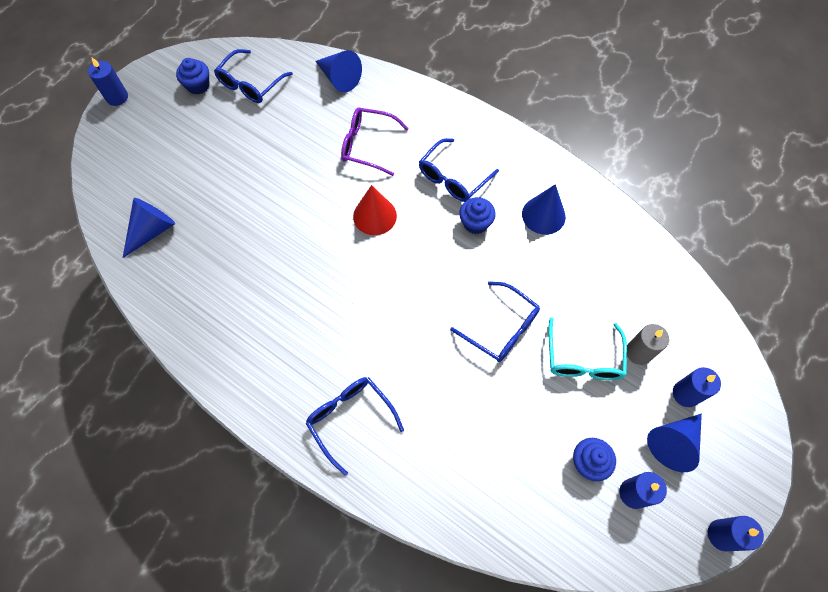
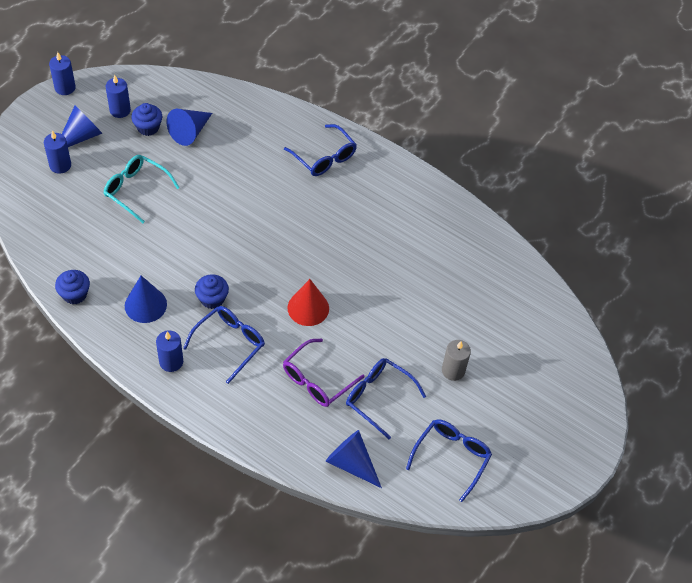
camera: 175 degrees right, 10 degrees down
(117, 97) = (596, 443): blue candle -> blue candle (171, 362)
(152, 231) = (515, 299): blue cone -> blue cone (190, 132)
(198, 85) = (510, 456): blue cupcake -> blue cupcake (75, 294)
(367, 145) = (317, 380): purple glasses -> purple glasses turned 120 degrees clockwise
(501, 328) = (199, 213): blue glasses -> blue glasses (378, 397)
(583, 359) = (136, 190): turquoise glasses -> turquoise glasses turned 60 degrees counterclockwise
(638, 352) = (89, 193): grey candle -> grey candle (453, 370)

